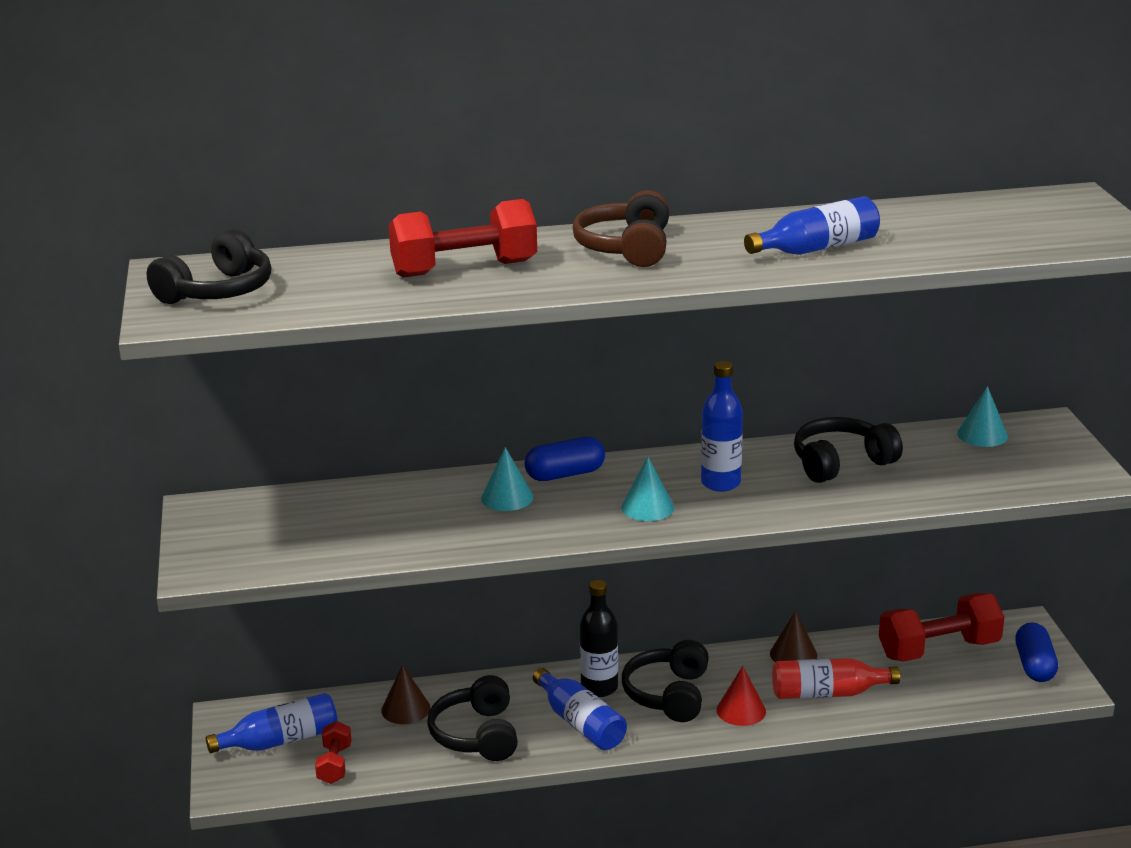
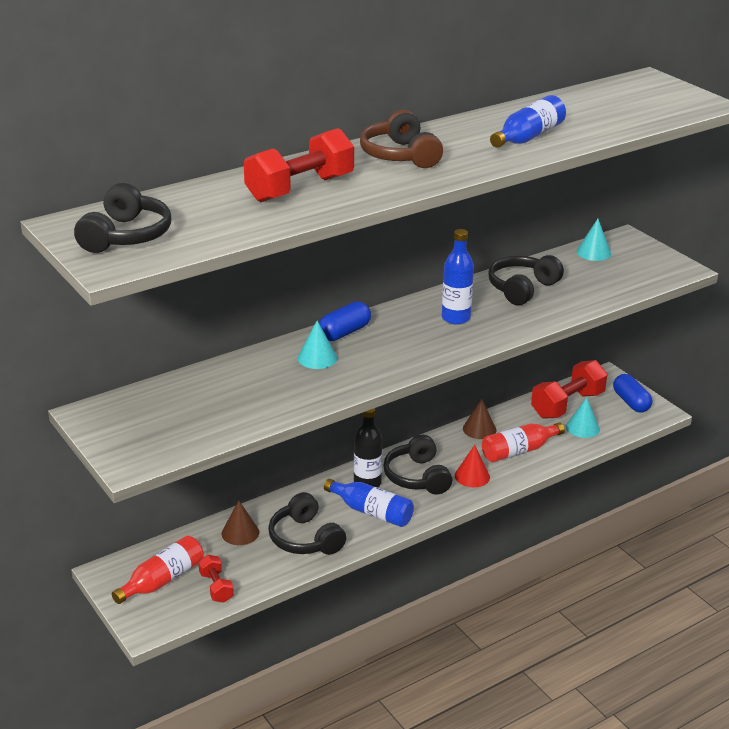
camera: 25 degrees left, 5 degrees up
(281, 741) = (162, 580): blue bottle -> red bottle
(647, 507) = (421, 345): turquoise cone -> turquoise cone (582, 428)

